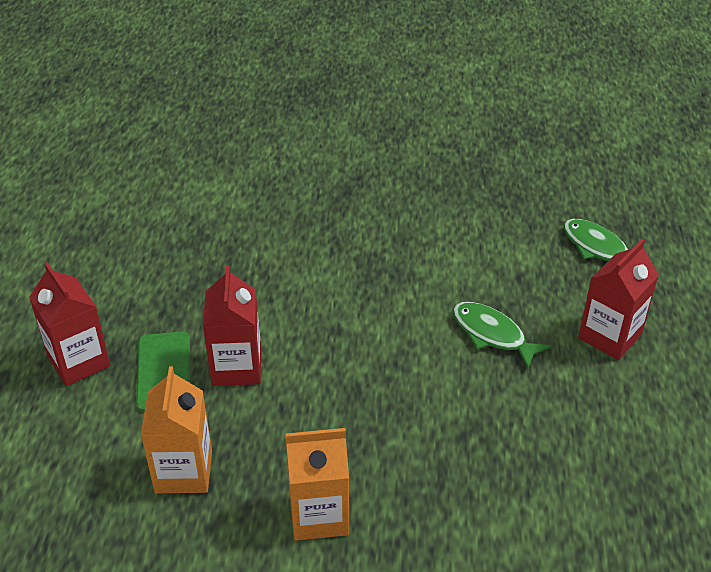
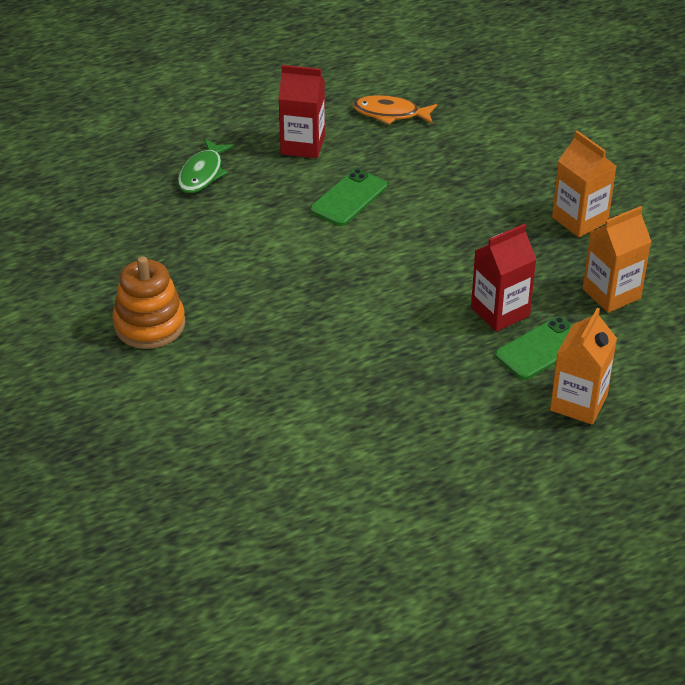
camera: 120 degrees left, 0 degrees up
(79, 361) = (578, 403): red carton -> orange carton
(403, 156) = (149, 324): none -> orange stacking toy
(492, 334) = (349, 198): green fish -> green phone
(636, 437) = (390, 113): none -> orange fish

